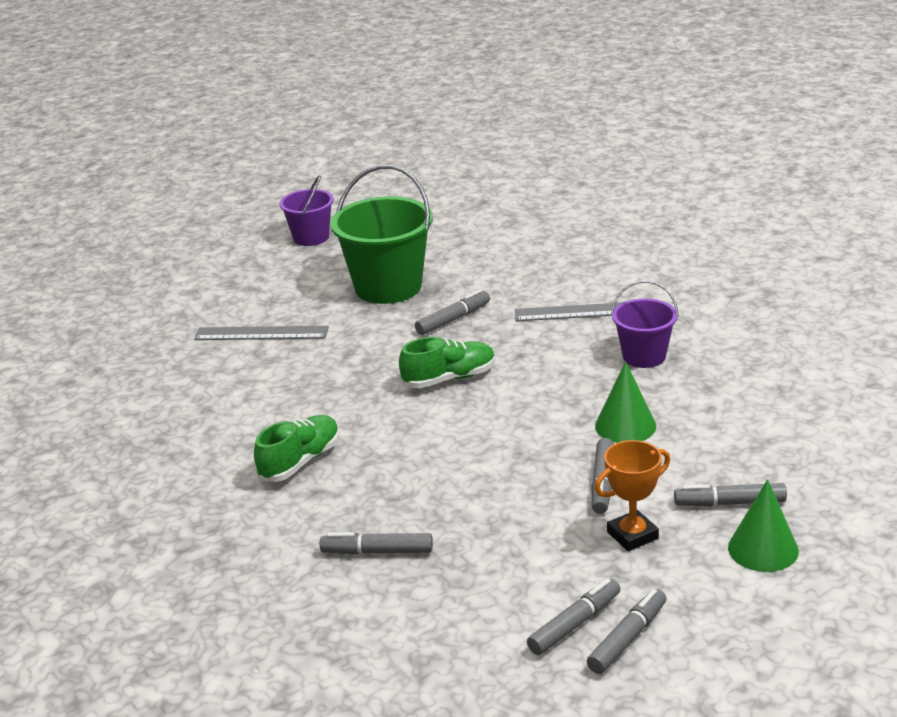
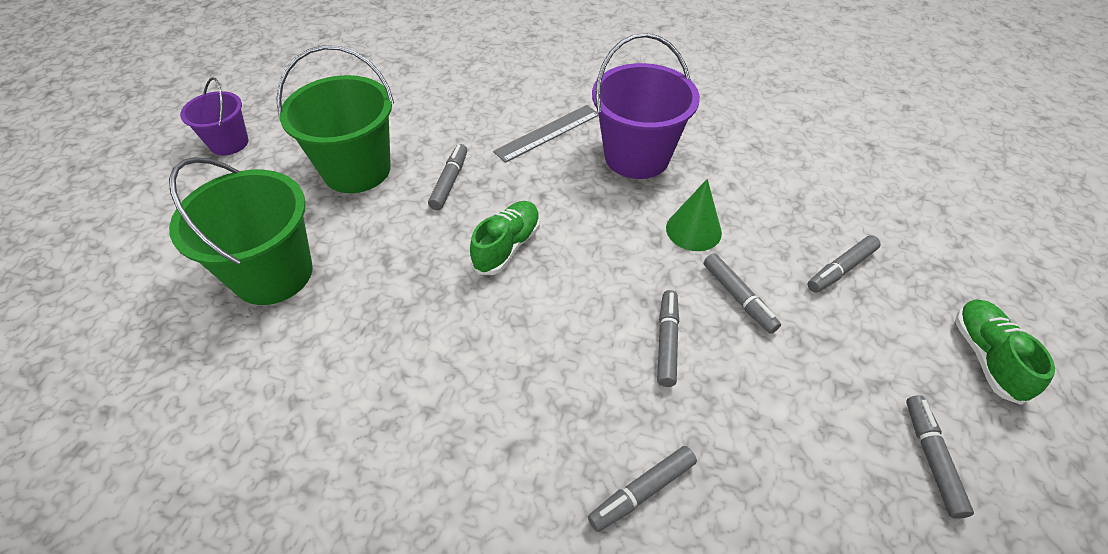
camera: 40 degrees left, 20 degrees up
(261, 333) = (273, 274): grey ruler -> green bucket
(300, 462) = (459, 418): green shoe -> green shoe (986, 357)
(575, 624) = (881, 469): grey marker -> grey marker (667, 341)
(632, 535) = (815, 341): orange trophy -> none
(644, 356) = (637, 156): purple bucket -> purple bucket, size x1.74
(763, 549) = (908, 302): green cone -> none

